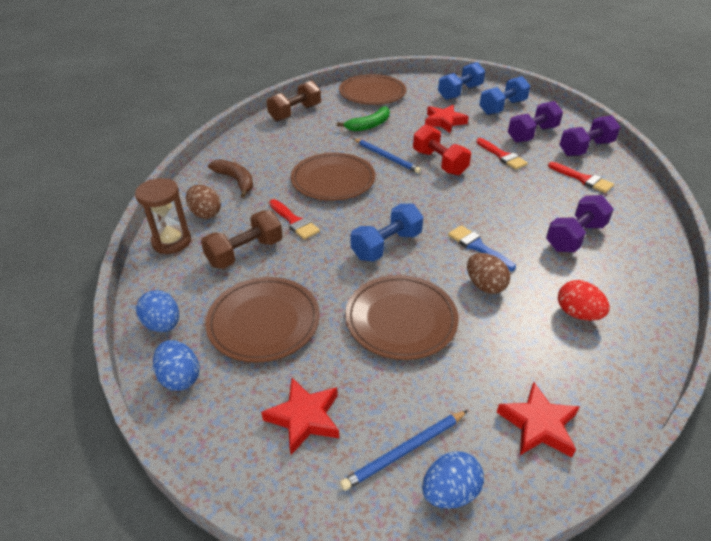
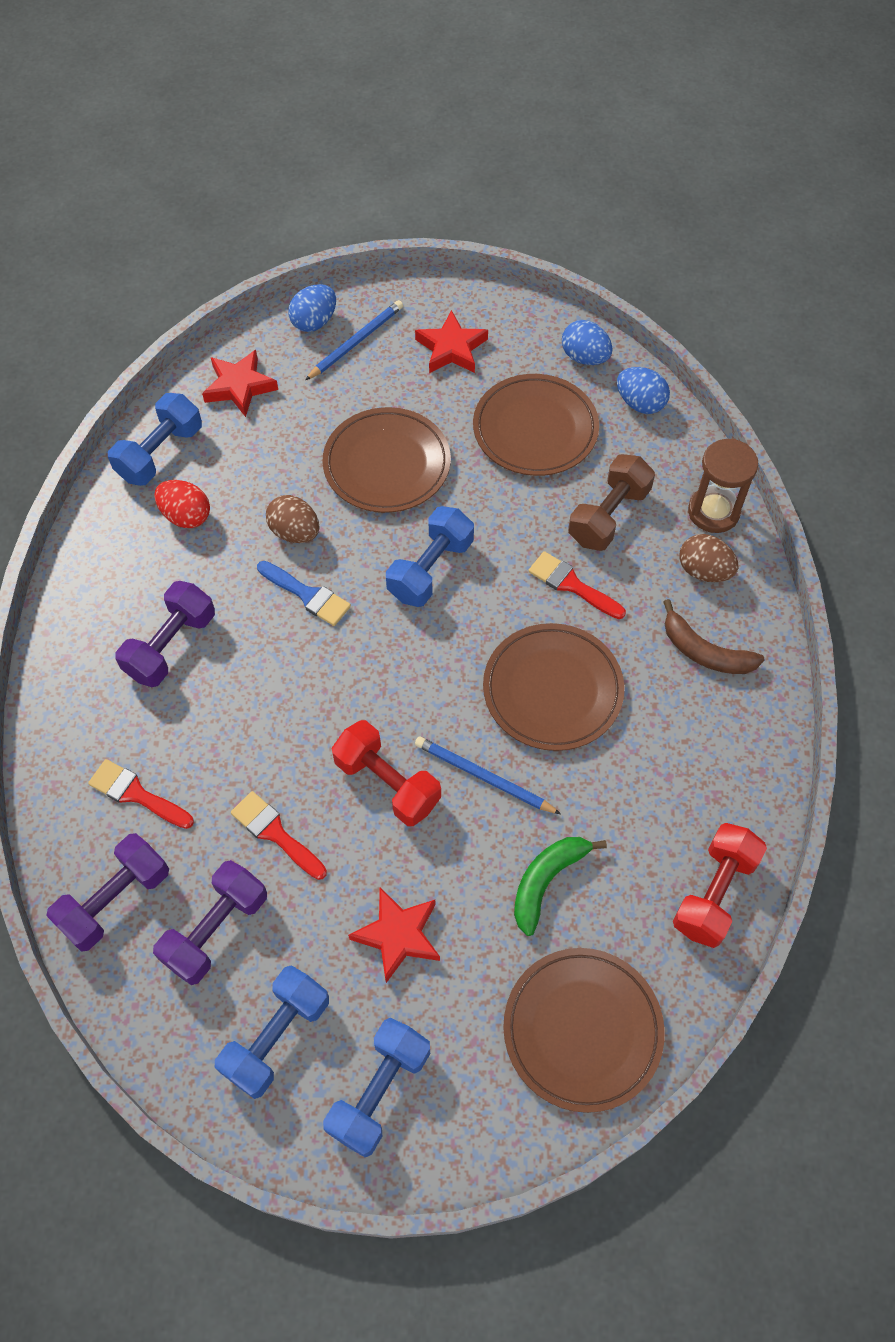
camera: 165 degrees right, 20 degrees up
(295, 113) = (714, 892): brown dumbbell -> red dumbbell
(612, 371) = (160, 453): none -> blue dumbbell

